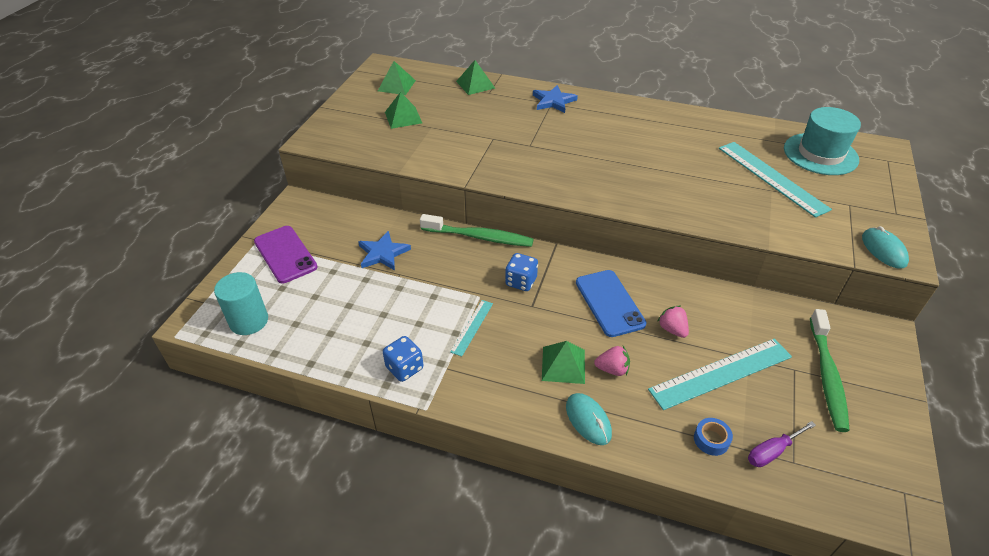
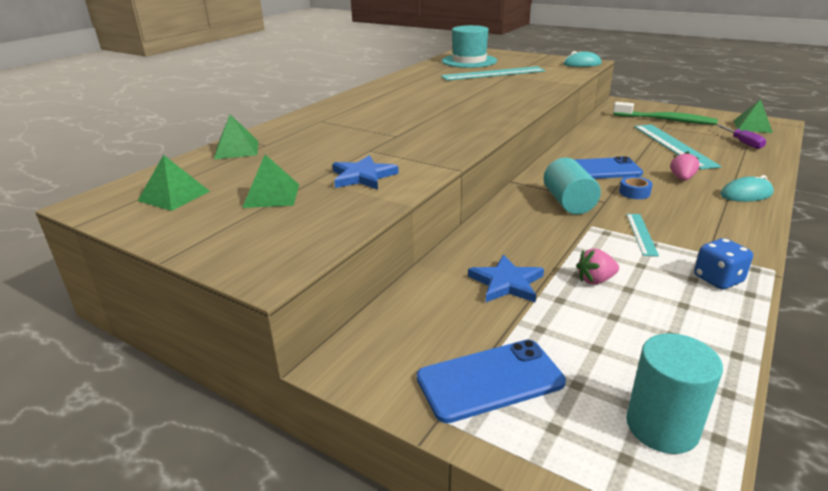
camera: 75 degrees left, 15 degrees down
(285, 254) = (490, 380): purple phone -> blue phone
(472, 327) = (641, 234): turquoise ruler -> turquoise ruler turned 60 degrees clockwise
(479, 237) = (490, 217): green toothbrush -> none
(521, 282) = (568, 203): blue dice -> turquoise cylinder
(553, 101) = (318, 119): blue star -> blue star (363, 176)
(563, 364) = (683, 196): green pyramid -> green pyramid (752, 126)
(672, 329) = (629, 153): pink strawberry -> pink strawberry (595, 280)
(711, 440) = (742, 157): blue tape -> blue tape (634, 192)

